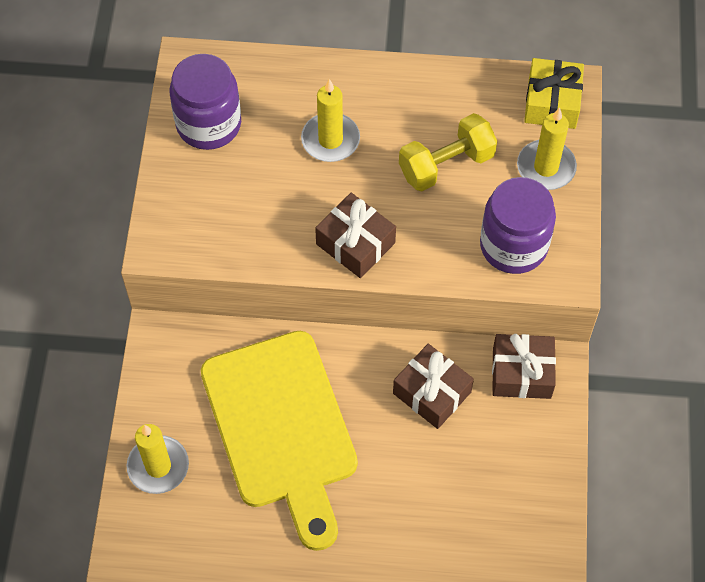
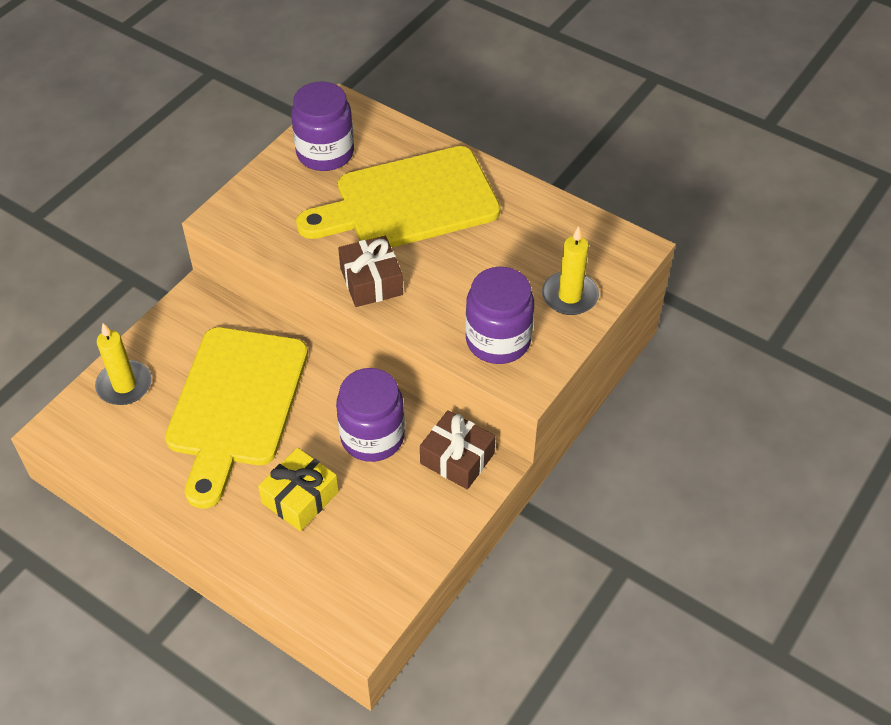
camera: 30 degrees right, 10 degrees down
(330, 140) = (409, 202): yellow candle -> yellow cutting board
(432, 392) = (372, 437): brown gift -> purple jar
(446, 165) = (487, 258): yellow dumbbell -> none
(552, 102) = (611, 252): yellow gift -> yellow gift (300, 497)

